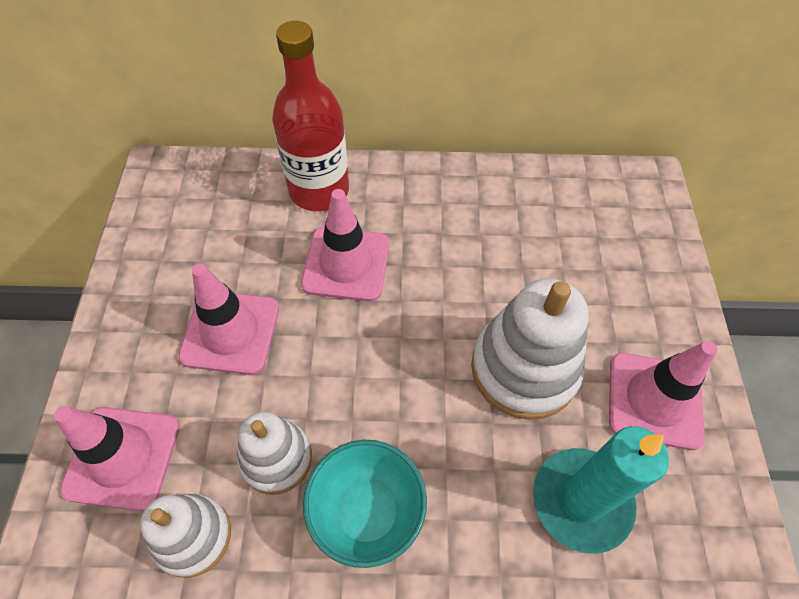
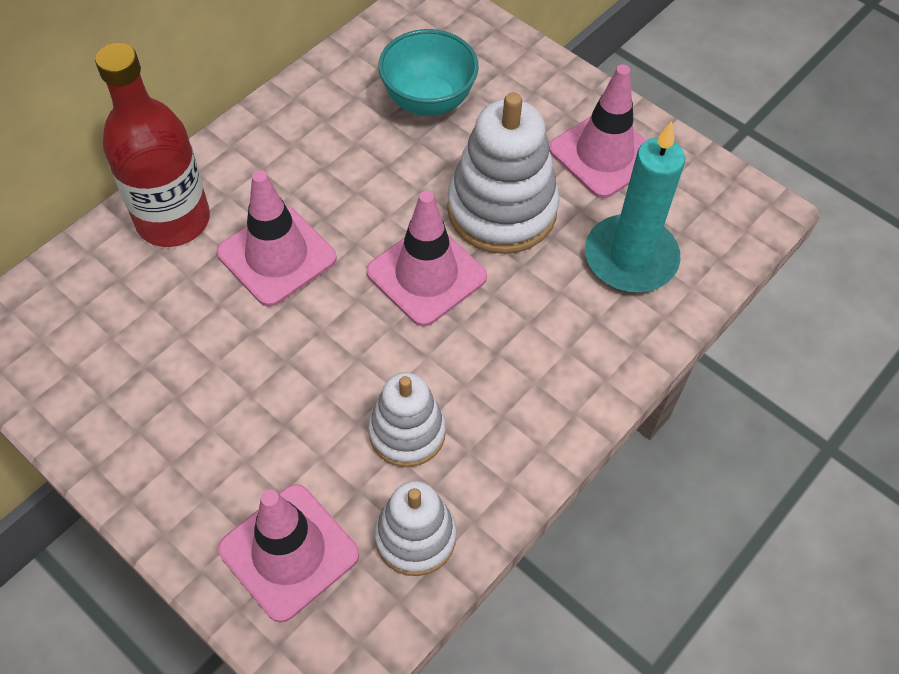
camera: 50 degrees left, 0 degrees up
(230, 332) = (250, 390): pink traffic cone -> pink traffic cone (426, 274)
(367, 513) = (513, 399): turquoise bowl -> turquoise bowl (428, 101)

